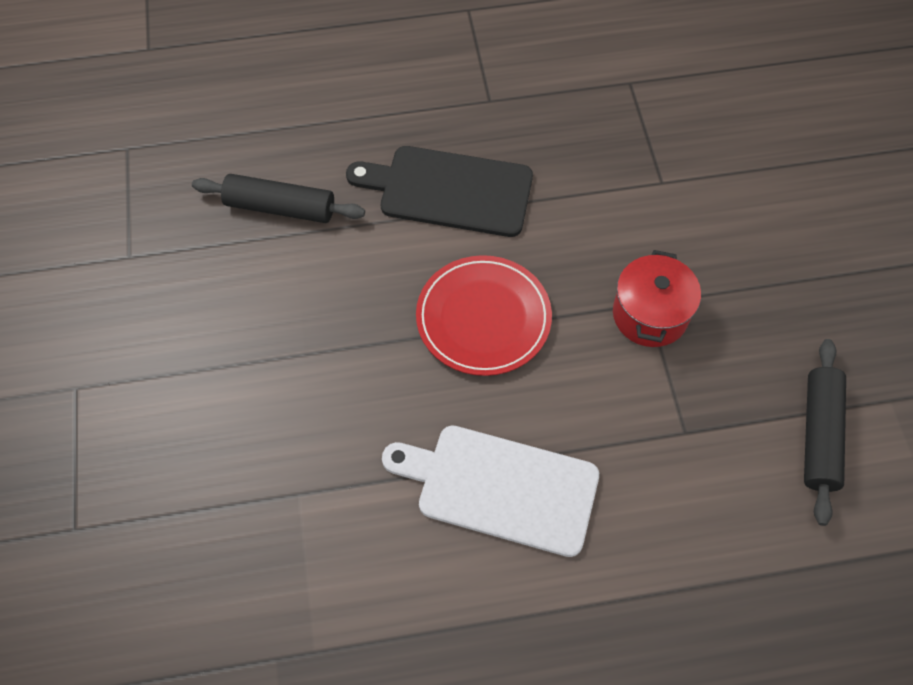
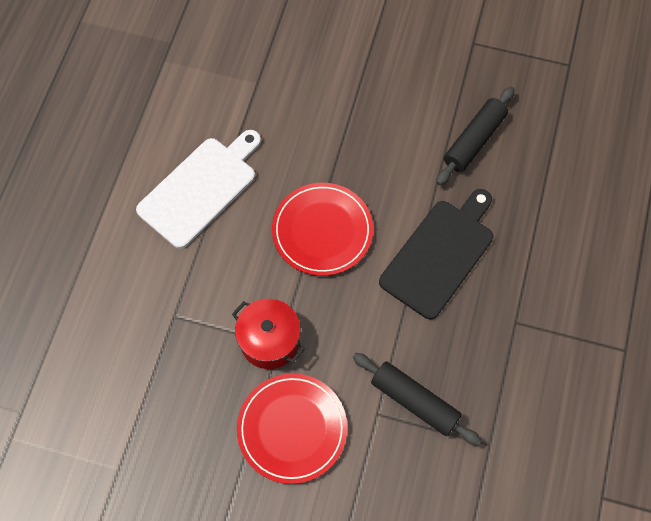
camera: 115 degrees right, 5 degrees up
(730, 251) = (292, 429): none -> red plate
(819, 435) = (124, 402): black rolling pin -> black rolling pin (414, 401)

